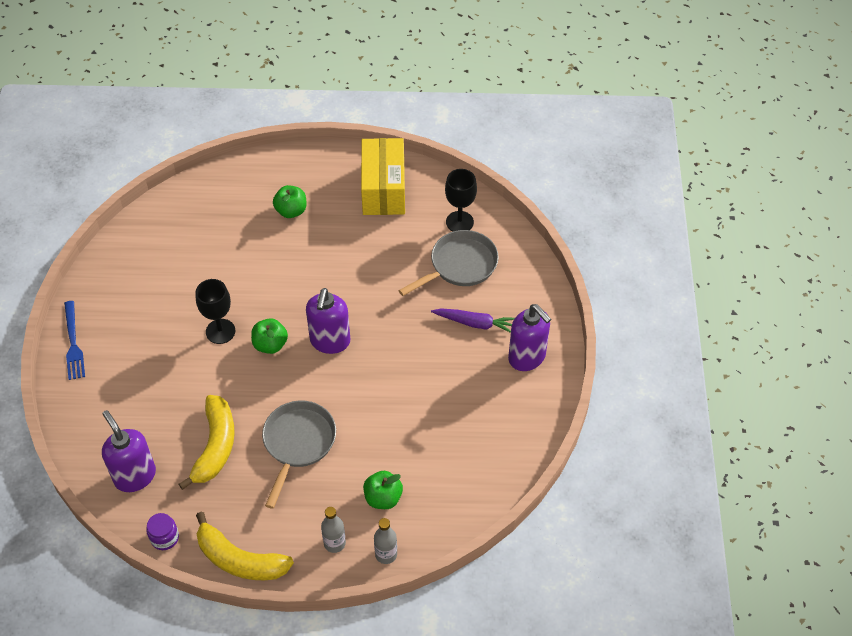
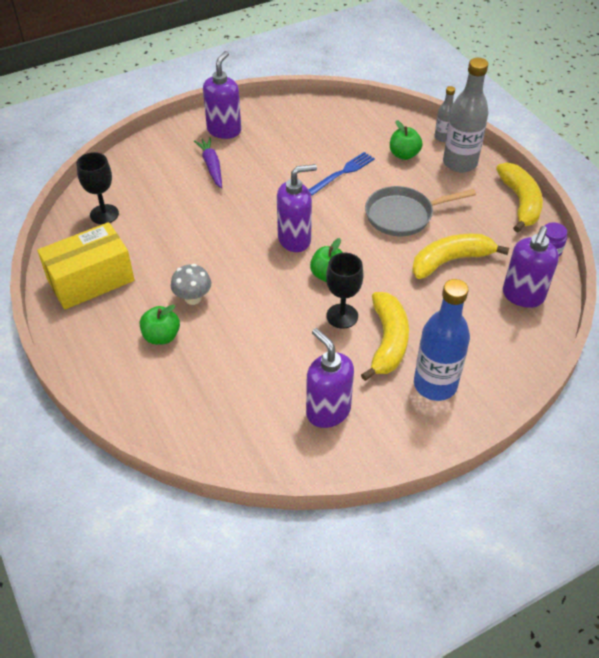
camera: 120 degrees left, 5 degrees down
(73, 343) = (447, 423): blue fork -> blue fork (342, 173)
(109, 355) = (435, 385): none -> blue bottle
(144, 278) = (328, 411): none -> purple soap dispenser
(171, 348) = (388, 341): none -> yellow banana
(315, 244) = (193, 298): none -> grey mushroom
(334, 543) = (460, 163): grey bottle -> grey bottle, size x1.94
(460, 265) = (156, 196): grey pan -> none

